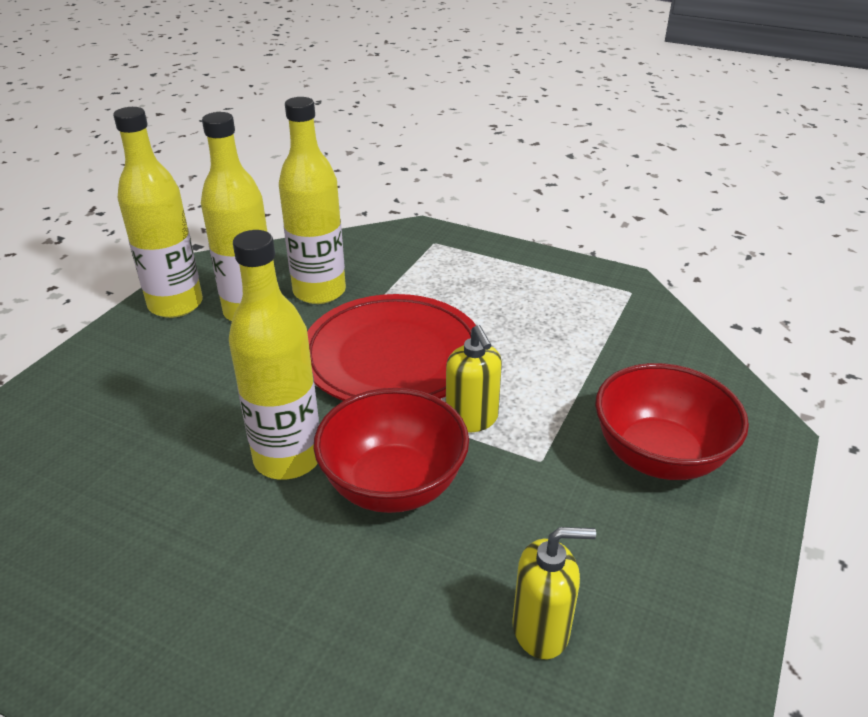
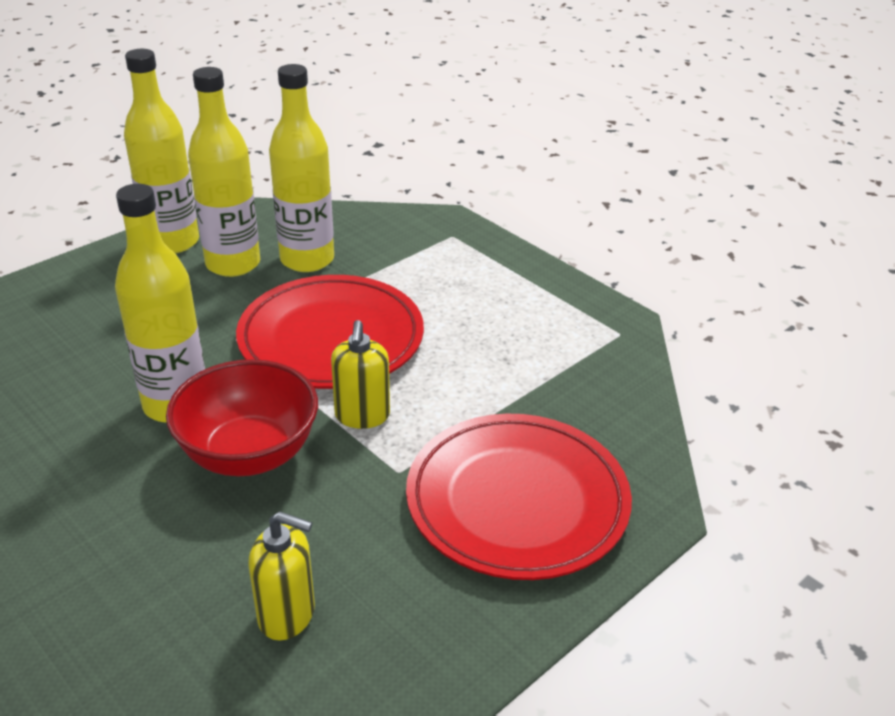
camera: 20 degrees right, 0 degrees up
(659, 456) = (517, 501): red bowl -> red plate

